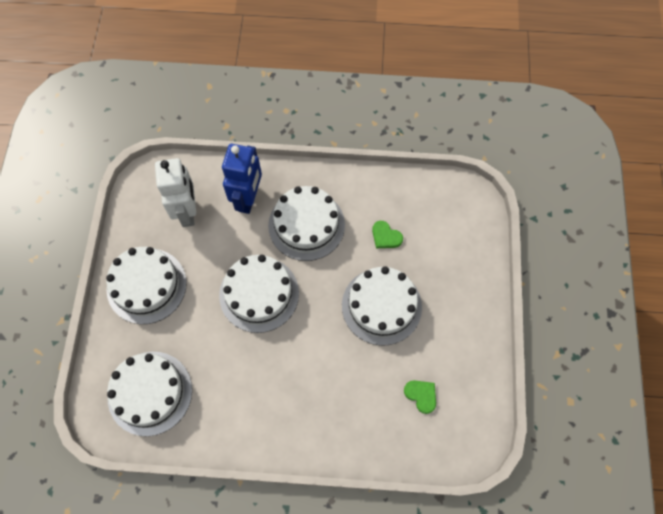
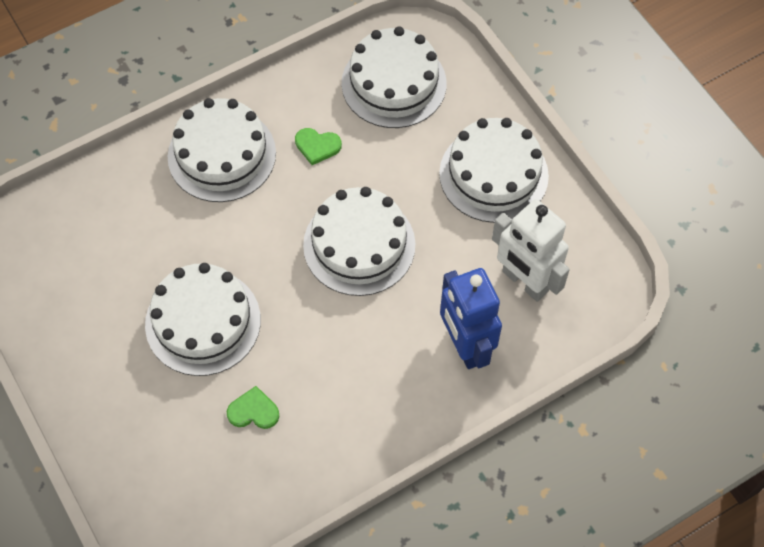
camera: 145 degrees right, 5 degrees down
(306, 225) = (365, 360): white cake -> white cake (222, 155)
(421, 395) = (95, 255): green heart -> green heart (317, 146)

